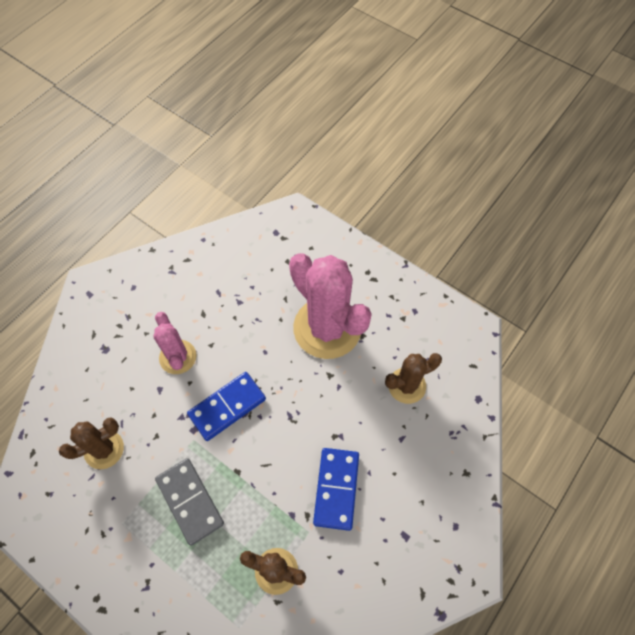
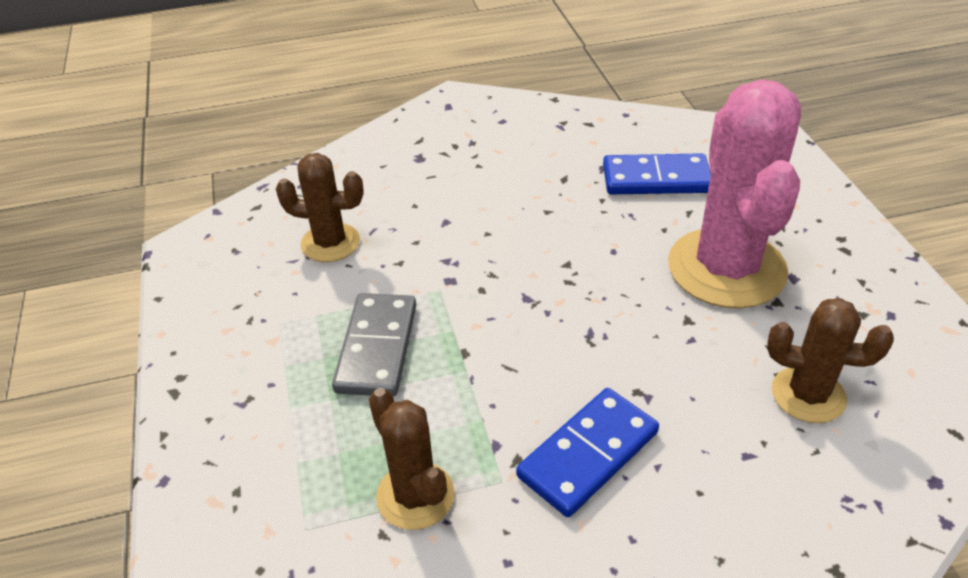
camera: 40 degrees right, 20 degrees down
(178, 357) = (495, 203): pink cactus -> none
(227, 407) = (512, 280): blue domino -> blue domino (656, 179)

